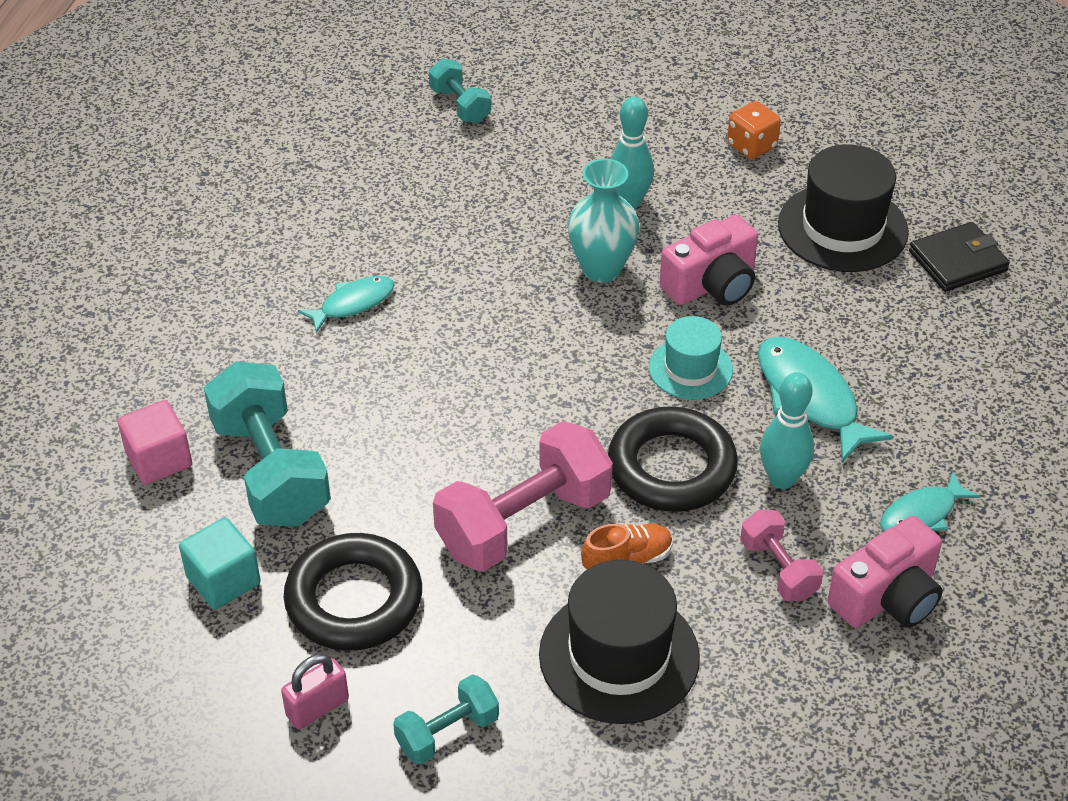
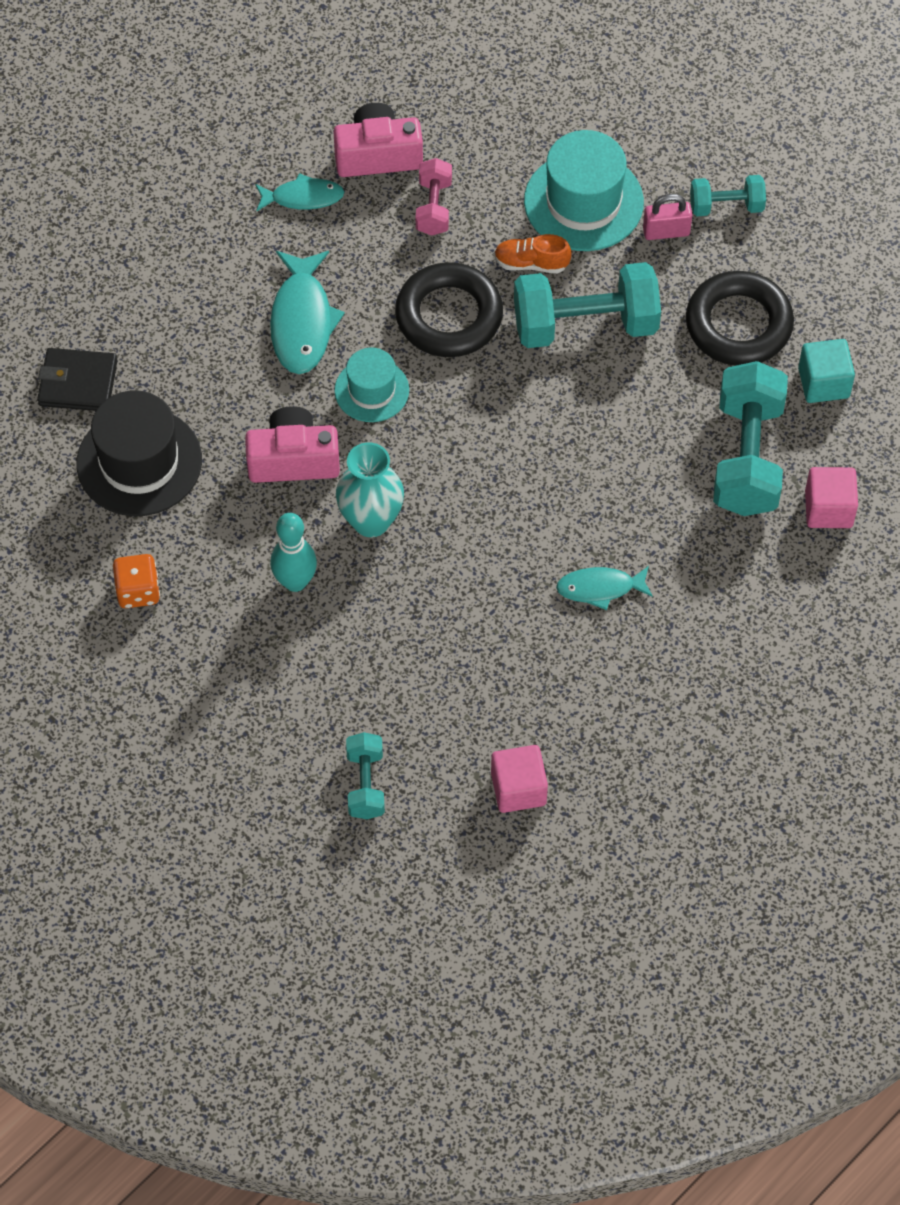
camera: 150 degrees left, 15 degrees up
(317, 707) = (802, 261): pink padlock -> pink padlock (666, 231)
(332, 147) = (518, 789): none -> pink cube
(523, 523) = (585, 324): pink dumbbell -> turquoise dumbbell
(619, 656) = (583, 202): black hat -> turquoise hat
(782, 479) = (377, 269): turquoise bowling pin -> none

